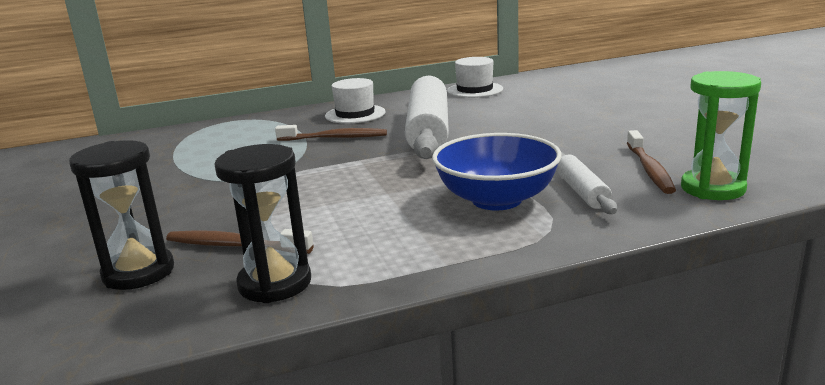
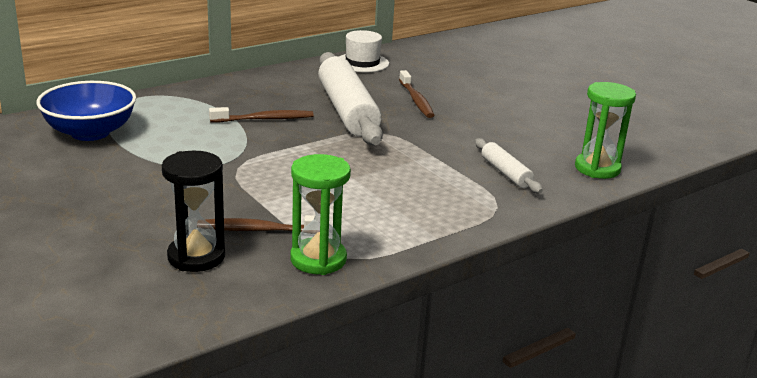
camera: 20 degrees left, 5 degrees up
(275, 283) = (318, 259): black hourglass -> green hourglass
(355, 114) = (264, 91): white hat -> none
(496, 200) = (445, 182): blue bowl -> blue bowl (90, 132)
(649, 169) = (547, 151): brown toothbrush -> brown toothbrush (416, 100)

